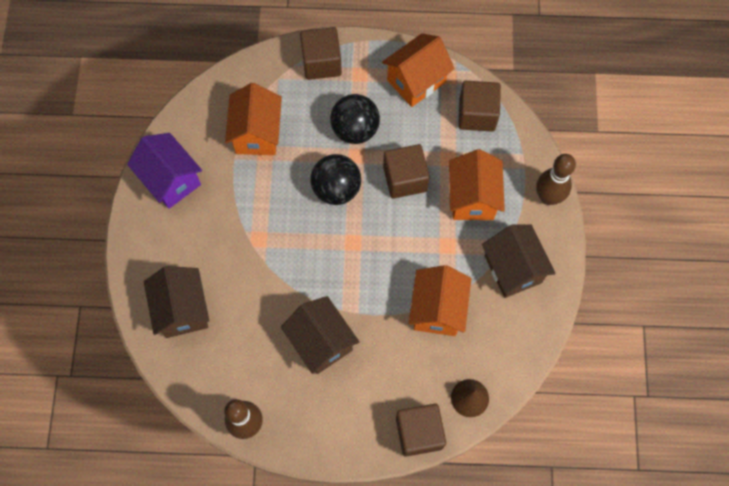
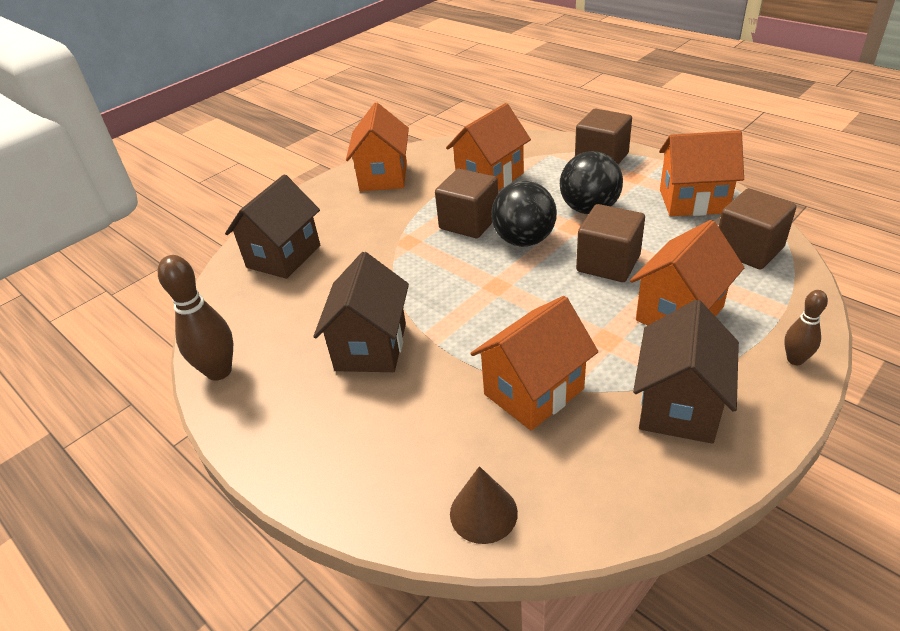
camera: 45 degrees right, 30 degrees down
(171, 180) = (383, 176): purple house -> orange house
(419, 433) = (376, 506): brown cube -> brown cube (469, 222)
(548, 197) = (795, 359): brown bowling pin -> brown bowling pin, size x0.58

